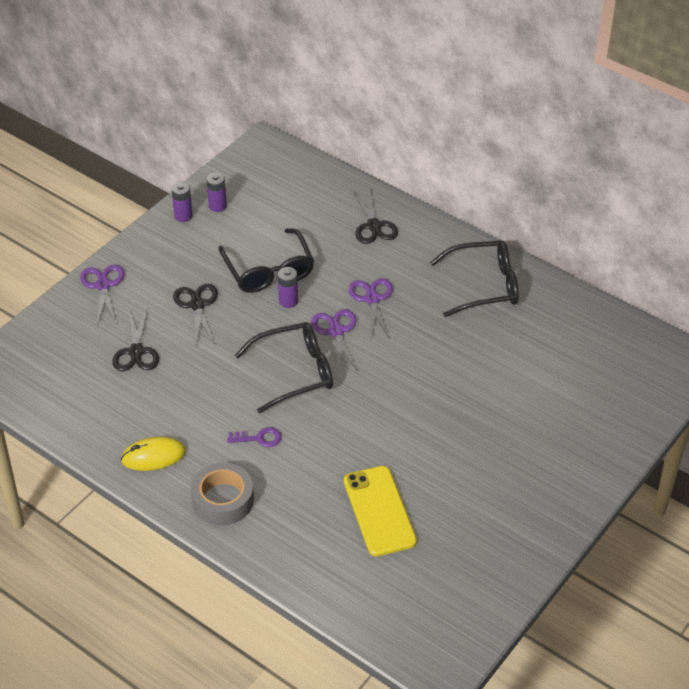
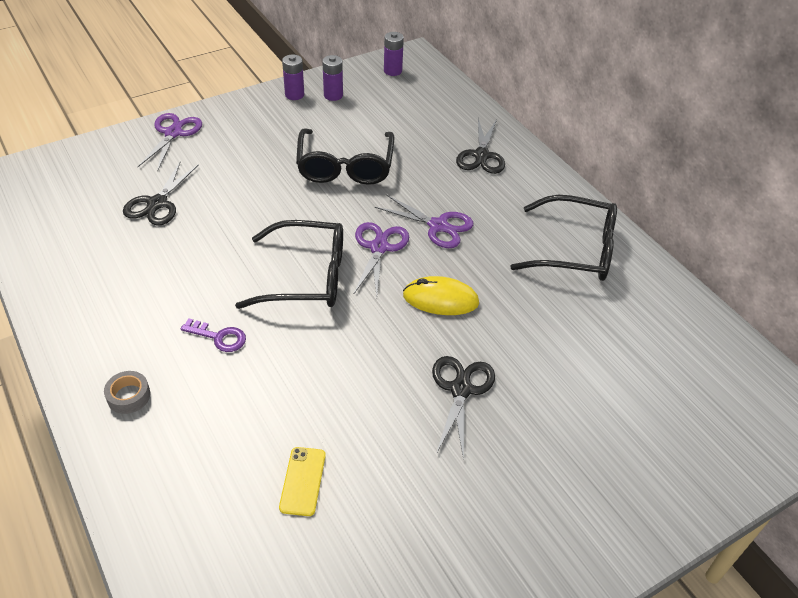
camera: 20 degrees right, 0 degrees up
(153, 456) = (92, 317): yellow mouse -> yellow mouse (440, 299)
(197, 305) = (250, 177): black scissors -> black scissors (460, 389)
(223, 500) = (128, 396): grey tape -> grey tape, size x0.53
(288, 301) = (346, 201): purple battery -> purple battery (393, 71)
(372, 299) = (438, 226): purple scissors -> purple scissors turned 105 degrees clockwise
(379, 511) = (303, 481): yellow phone -> yellow phone, size x0.52

